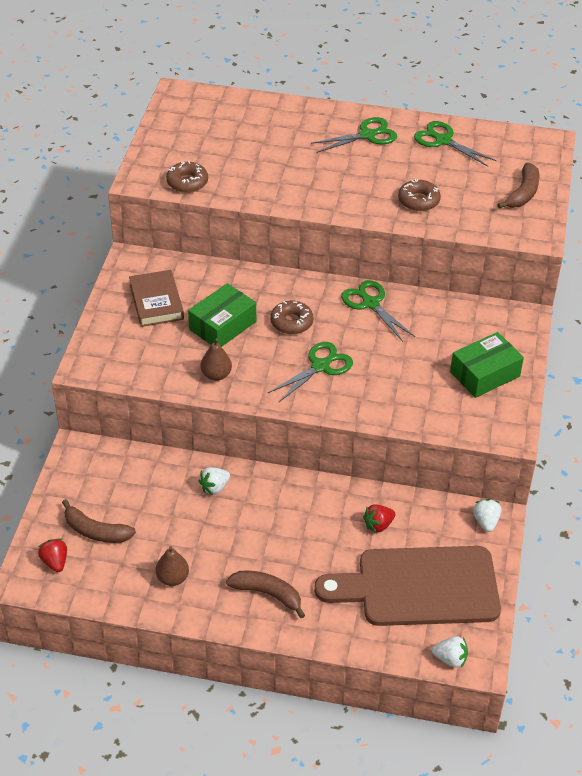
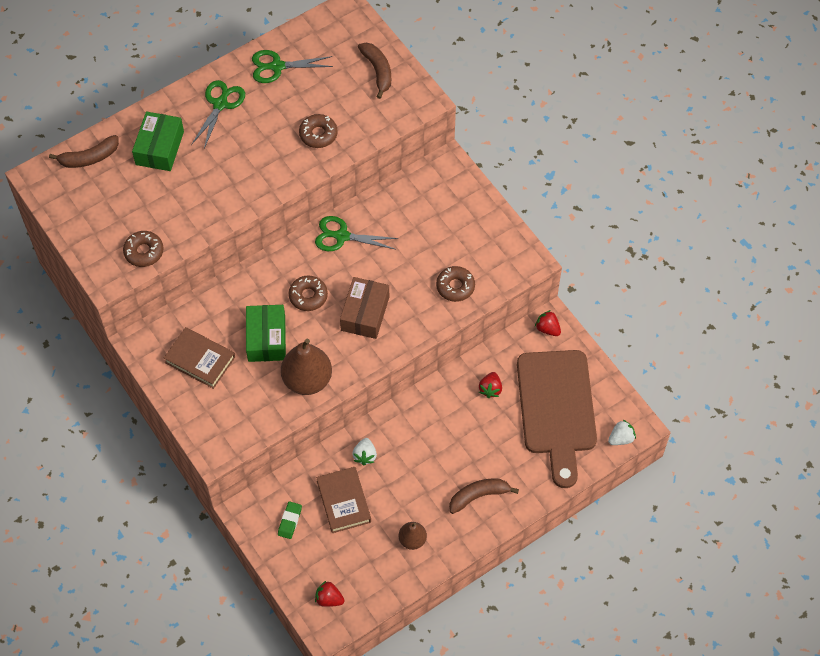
camera: 45 degrees left, 15 degrees up
(96, 531) = (328, 555): brown banana -> brown banana (89, 158)
(99, 483) = (290, 521): none -> green eraser
(156, 505) = (344, 501): none -> brown book
(216, 375) = (307, 380): brown pear -> brown pear, size x1.82
(321, 366) = (365, 313): green scissors -> brown box
(419, 587) = (557, 409): brown cutting board -> brown cutting board turned 45 degrees counterclockwise
(420, 403) = (455, 287): none -> brown donut
(485, 374) = (469, 229): green box -> green box (160, 148)
(486, 521) = (547, 329): white strawberry -> red strawberry

